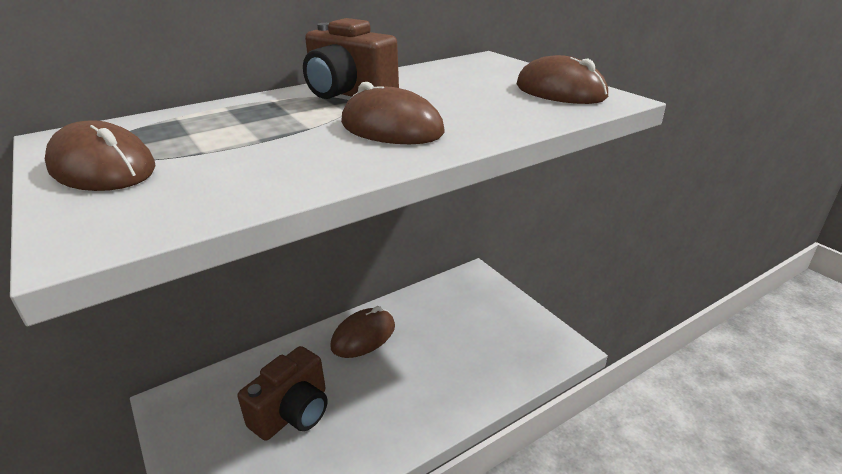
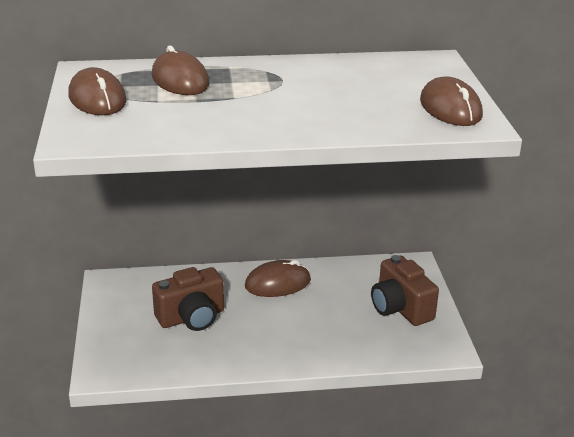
camera: 25 degrees right, 0 degrees up
(348, 94) = (286, 73): brown camera -> brown camera (400, 308)
(391, 128) = (286, 111): brown mouse -> brown mouse (180, 80)

